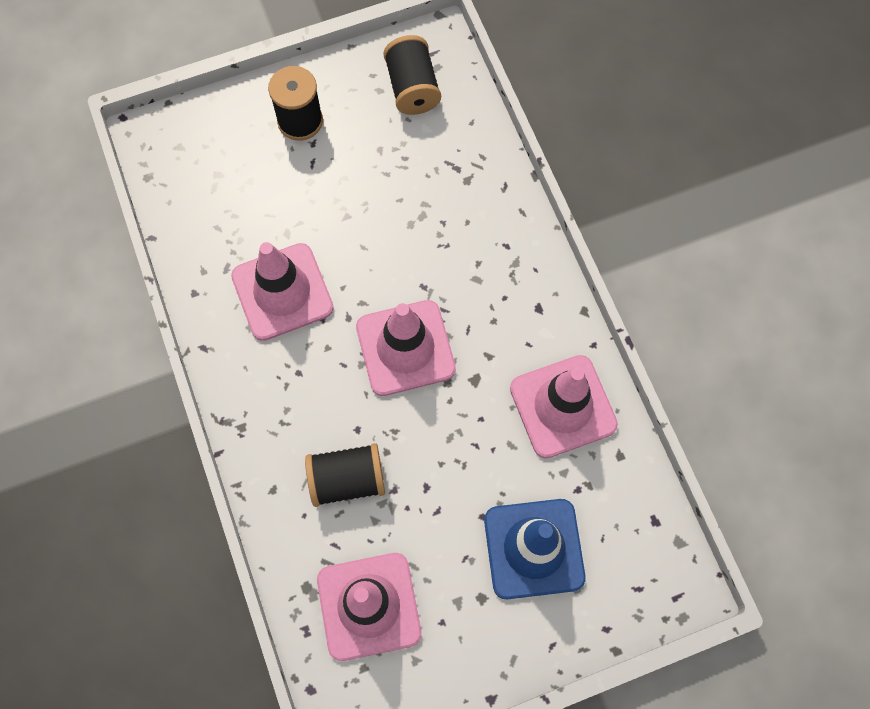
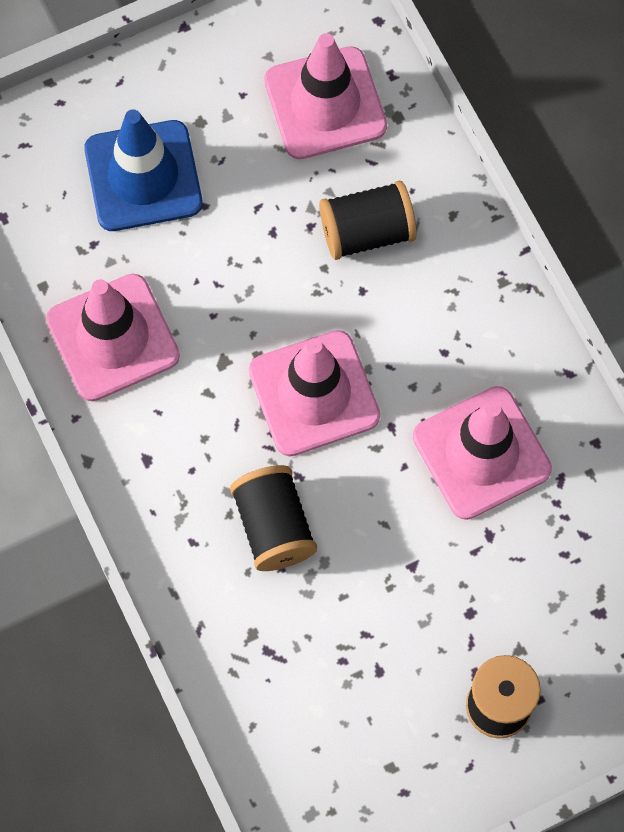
camera: 175 degrees right, 0 degrees up
(412, 88) = (342, 775): black spool -> black spool (273, 526)

